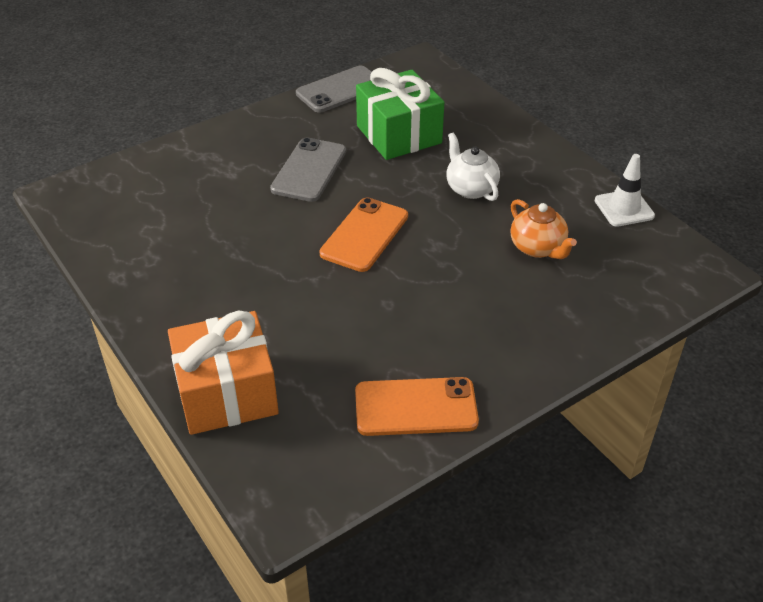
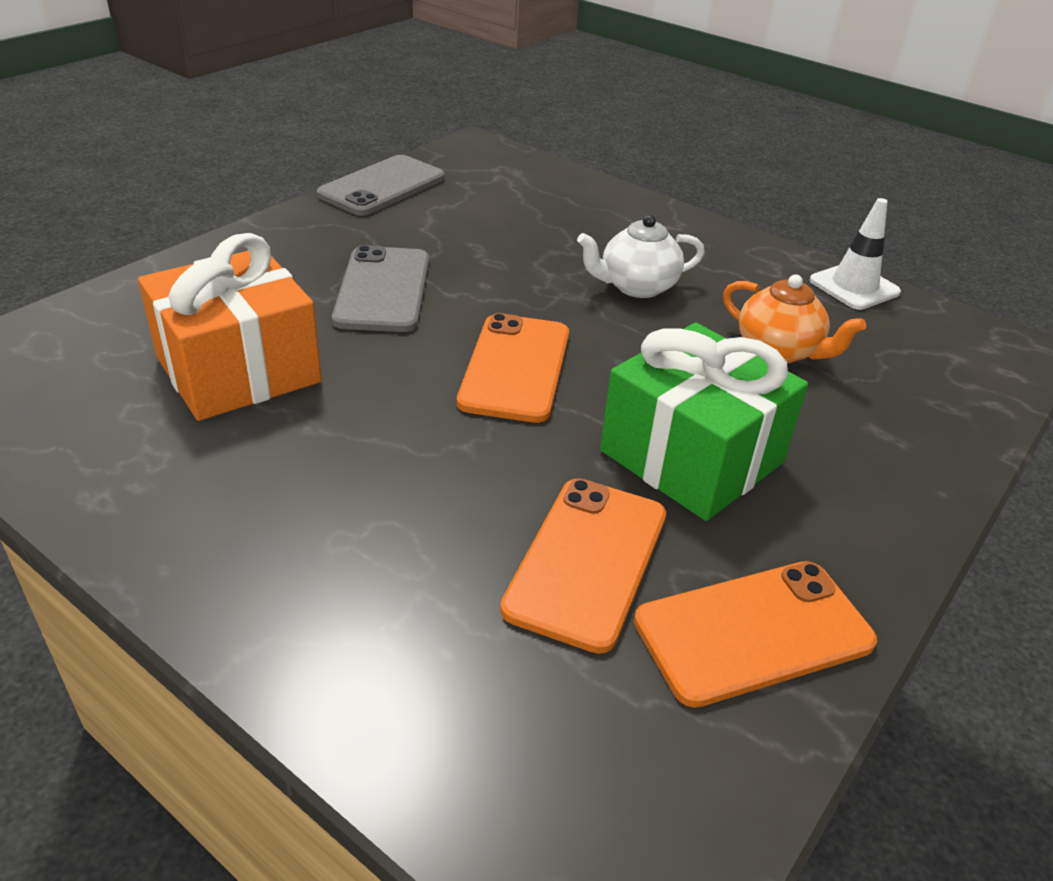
camera: 20 degrees left, 5 degrees down
(227, 393) = (396, 682): orange gift -> orange gift (239, 370)
(348, 354) = (587, 561): none -> orange phone
(398, 134) = (495, 231): green gift -> green gift (691, 457)
(471, 188) = (636, 286): white teapot -> white teapot turned 60 degrees counterclockwise

